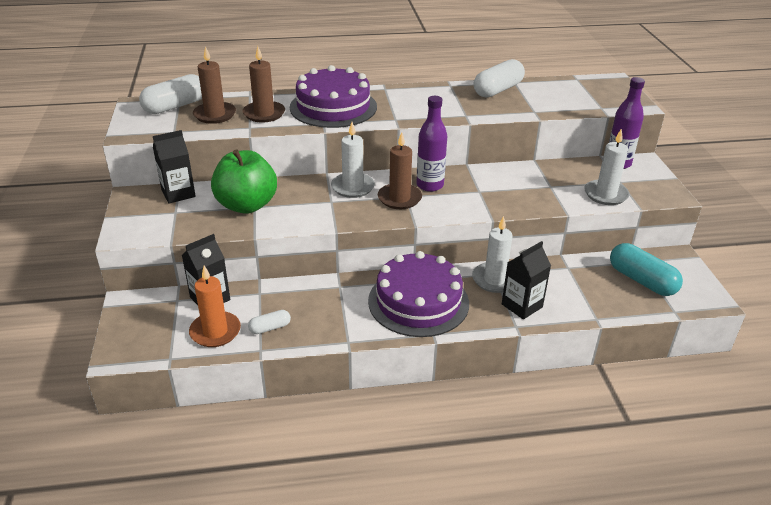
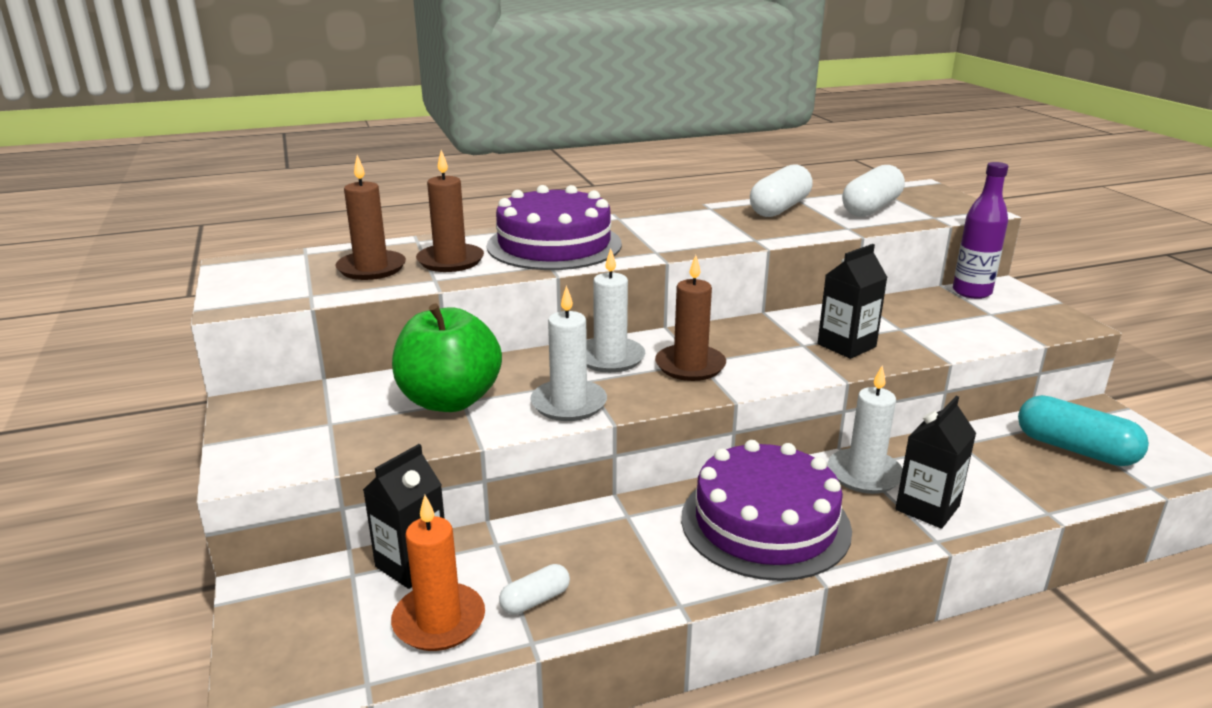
camera: 10 degrees left, 10 degrees down
(175, 106) = (302, 263): white capsule -> white capsule (871, 208)
(178, 193) = (327, 395): black carton -> black carton (846, 345)
(430, 185) = (726, 344): purple bottle -> none
(605, 194) = (983, 331): white candle -> white candle (569, 404)

